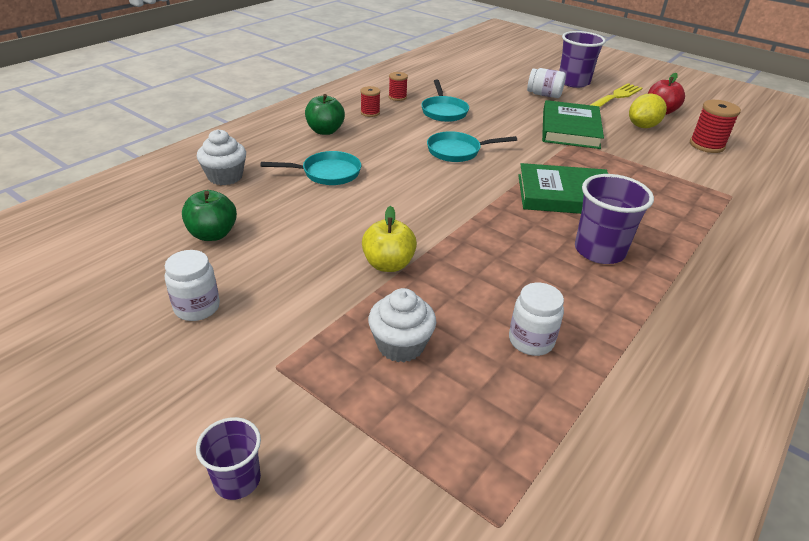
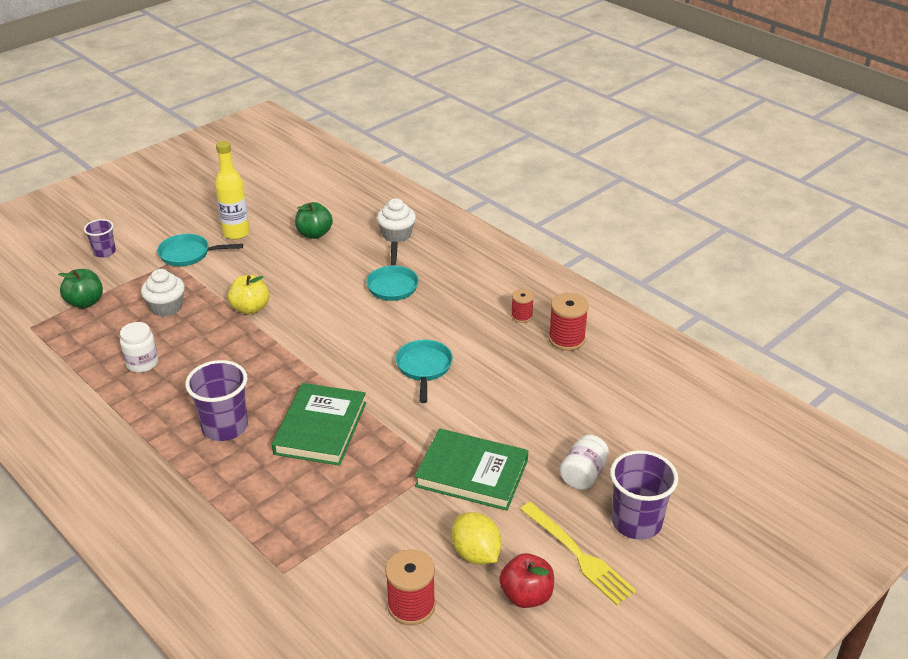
camera: 100 degrees right, 0 degrees up
(197, 307) = (236, 233): white jar -> yellow bottle
(325, 131) = (478, 285): green apple -> green apple (85, 302)
(397, 97) = (566, 339): red spool -> red spool, size x1.65
(443, 111) = (526, 371): turquoise pan -> turquoise pan (188, 254)

